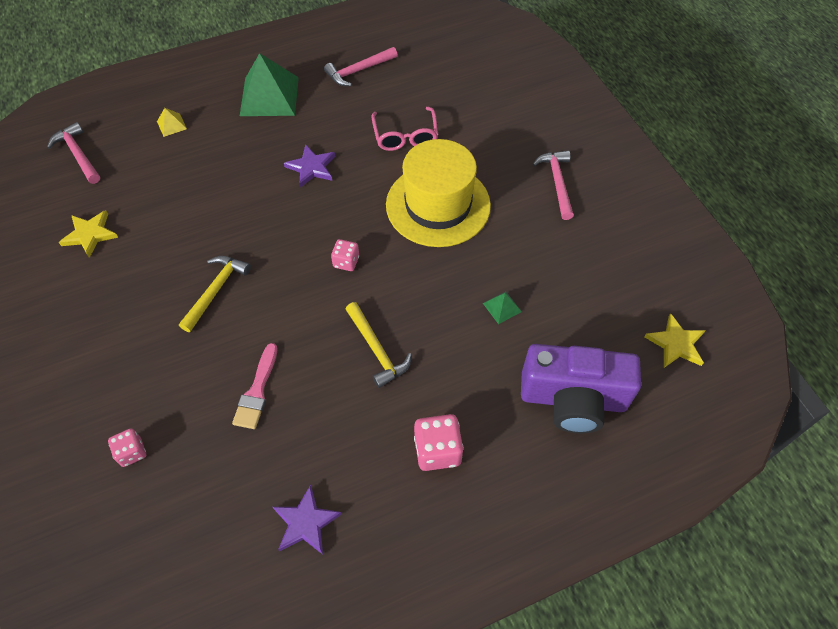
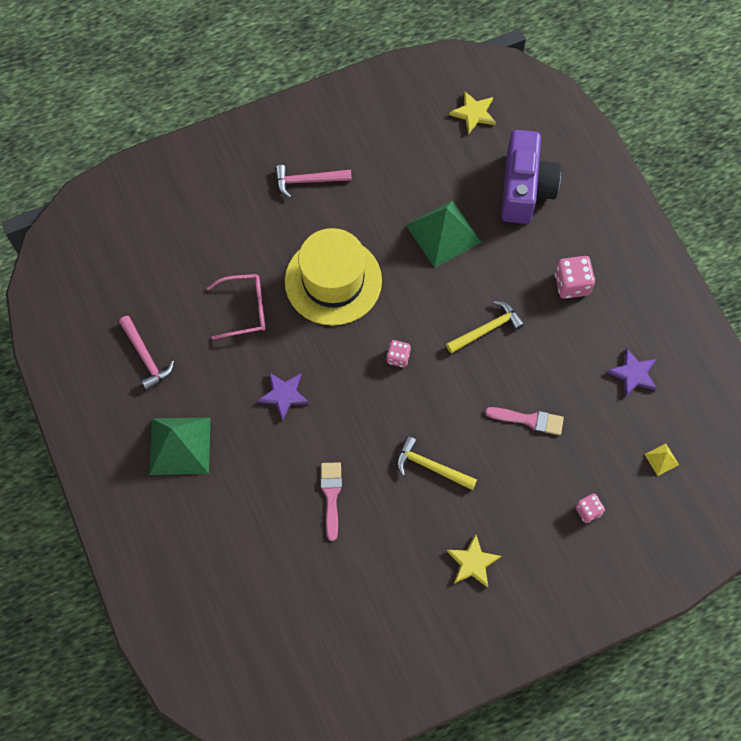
camera: 90 degrees left, 10 degrees up
(78, 154) = (258, 635): pink hammer -> none
(90, 234) = (367, 597): yellow star -> yellow star (472, 562)
(171, 125) = (218, 543): yellow pyramid -> yellow pyramid (661, 459)
(200, 205) = (331, 495): none -> pink brush
(502, 307) = (443, 233): green pyramid -> green pyramid, size x2.34

